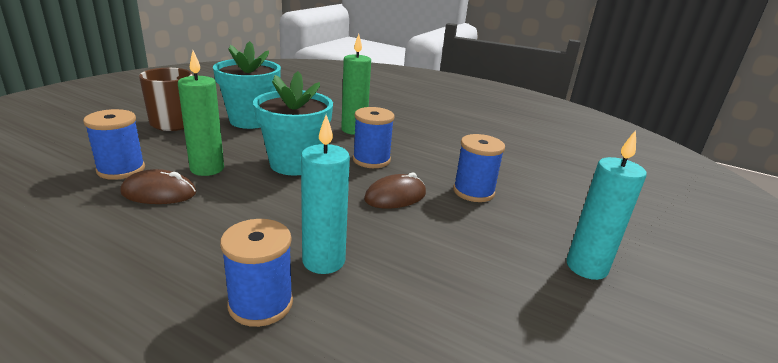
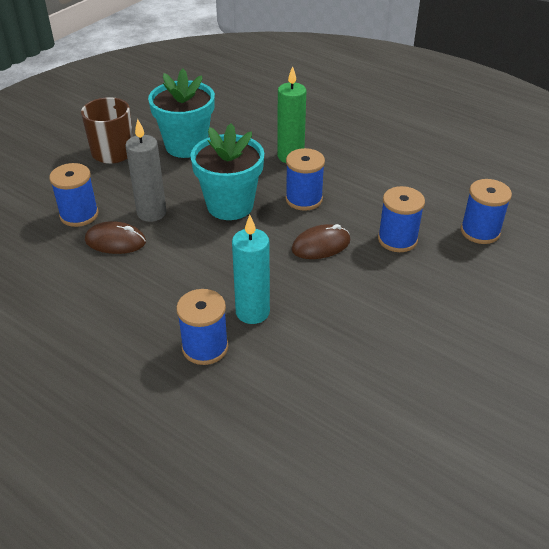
camera: 10 degrees right, 15 degrees up
(207, 169) = (151, 213): green candle -> grey candle
(551, 186) = (480, 231): none -> blue spool
(586, 267) = (476, 323): turquoise candle -> none

